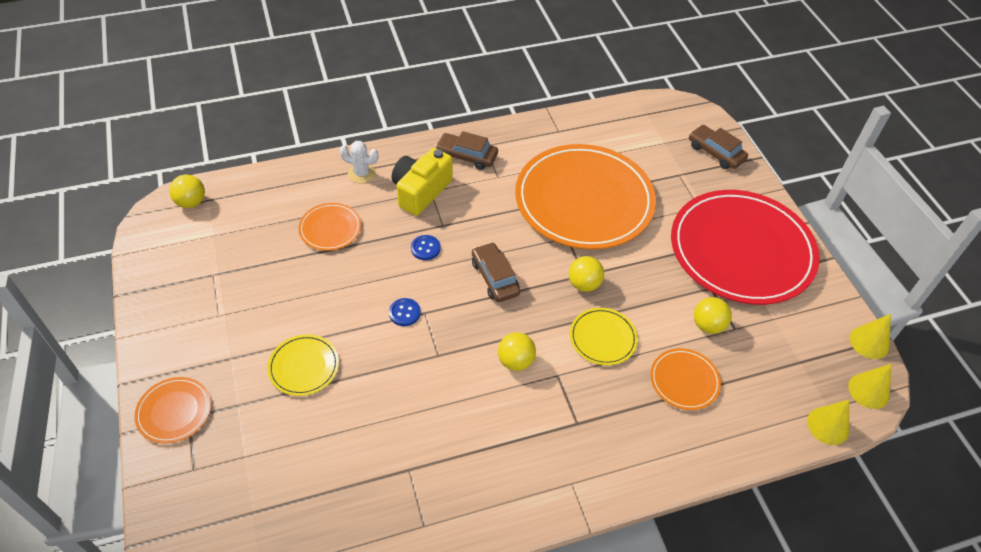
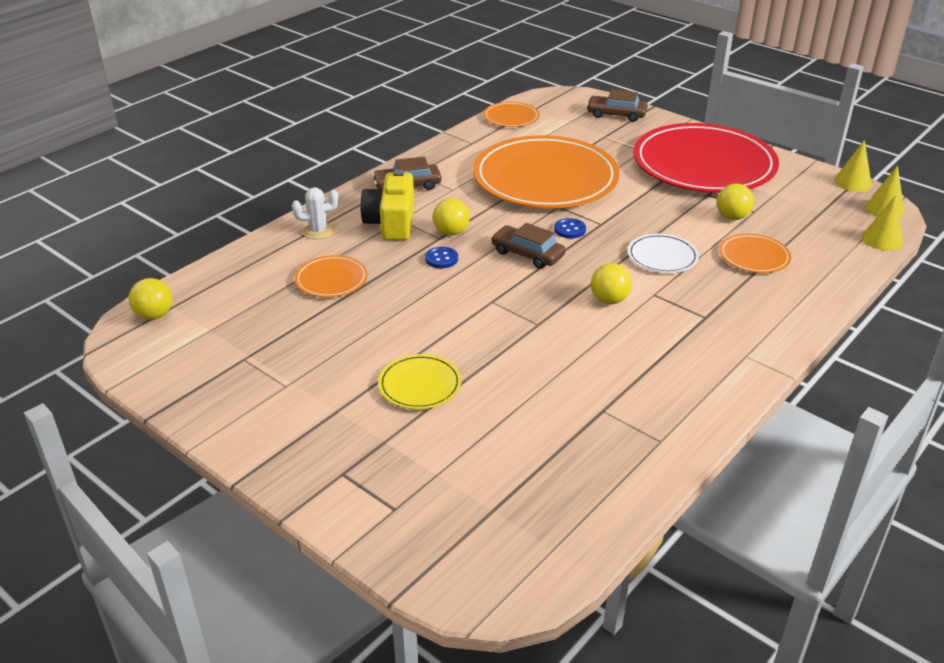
camera: 30 degrees left, 15 degrees down
(174, 411) = (321, 476): orange plate -> orange plate (511, 117)
(404, 313) = (473, 308): blue button -> blue button (570, 229)
(584, 284) = (607, 230): yellow ball -> yellow ball (451, 232)
(603, 338) = (662, 256): yellow plate -> white plate

